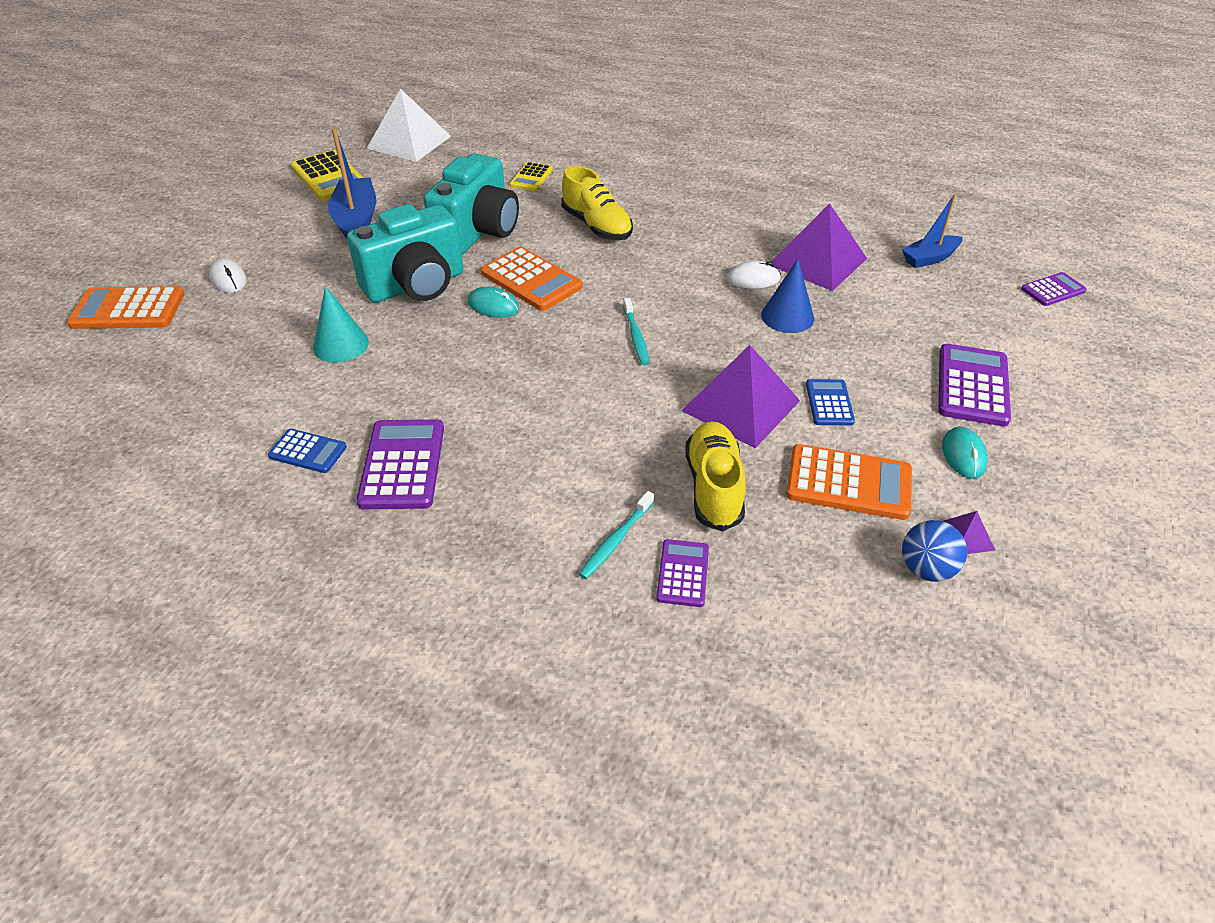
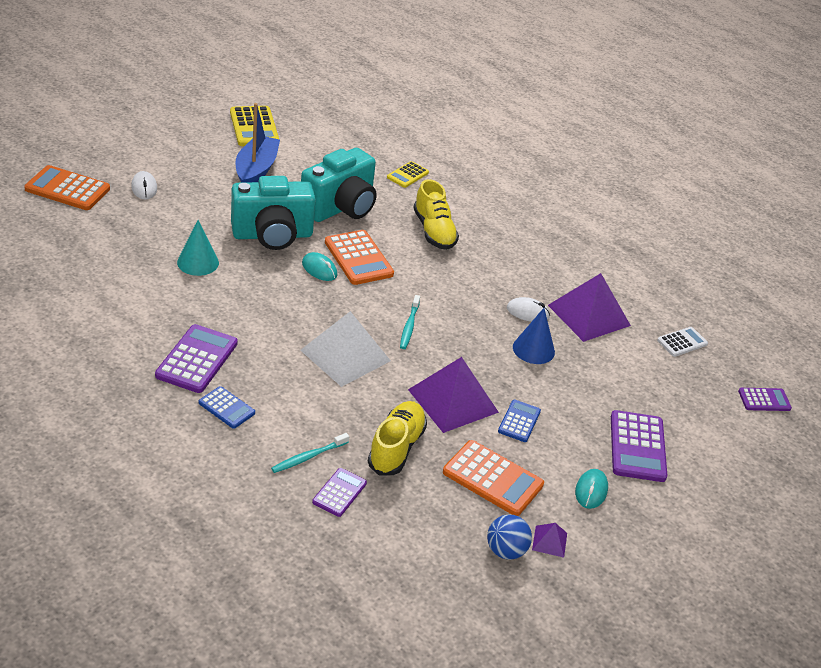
camera: 15 degrees right, 5 degrees down
(308, 451) = (140, 329): blue calculator -> blue calculator (226, 408)
(409, 142) = (329, 115): white pyramid -> white pyramid (345, 355)
(929, 258) = (682, 342): blue boat -> white calculator
(972, 386) = (637, 447): purple calculator -> purple calculator turned 150 degrees clockwise

